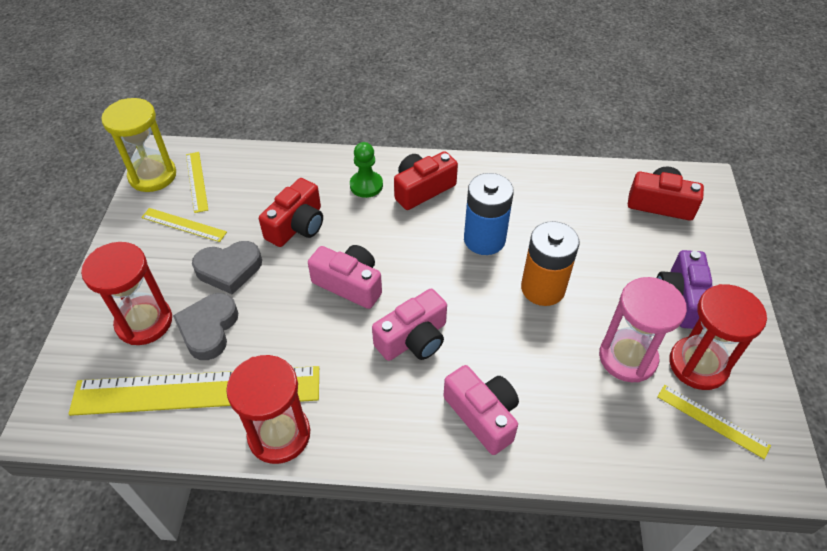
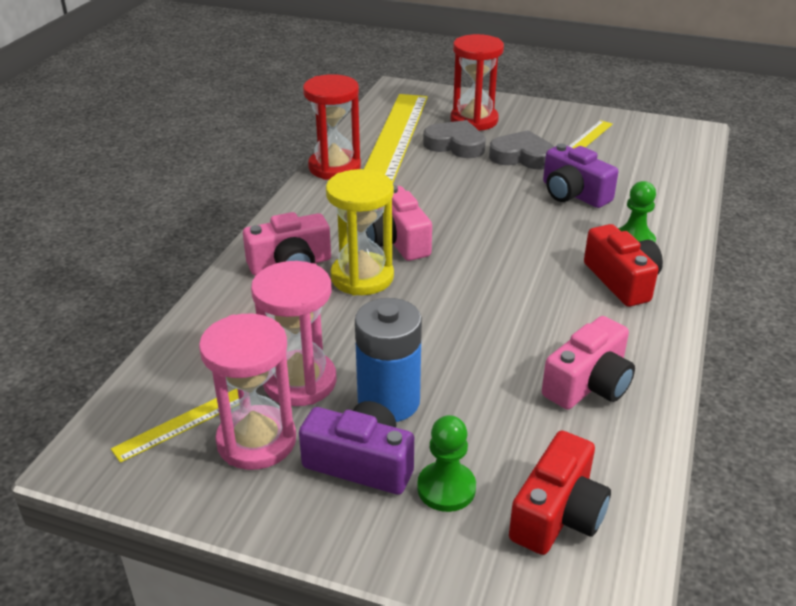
camera: 105 degrees right, 15 degrees down
(152, 176) = (659, 126): yellow hourglass -> yellow hourglass (362, 277)
(196, 181) = (649, 146): yellow ruler -> none
(229, 269) = (522, 156): grey heart -> grey heart turned 105 degrees clockwise
(297, 226) = (573, 194): red camera -> purple camera
(349, 284) = (482, 214): pink camera -> pink camera (588, 384)
(484, 239) = (522, 312): blue battery -> blue battery (389, 401)
(543, 288) = (429, 341): orange battery -> none
(673, 254) = (446, 488): none -> green pawn
(698, 365) = (256, 441): red hourglass -> pink hourglass

